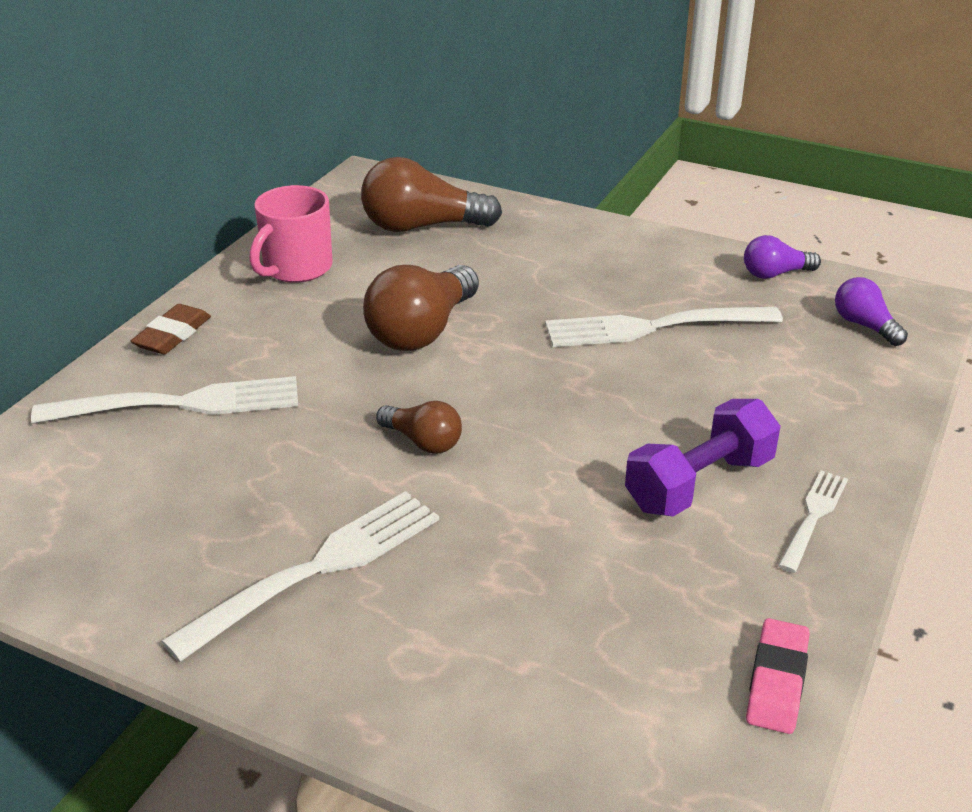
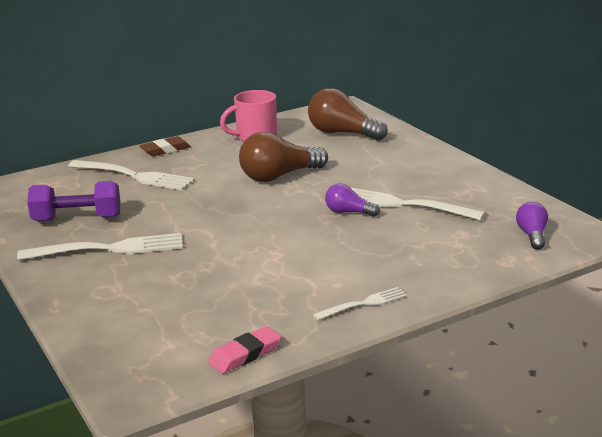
camera: 35 degrees right, 10 degrees down
(423, 441) = (217, 218): brown light bulb -> none
(699, 484) = (325, 273): purple dumbbell -> purple dumbbell (77, 219)
(775, 274) = (514, 199): purple light bulb -> purple light bulb (348, 212)

